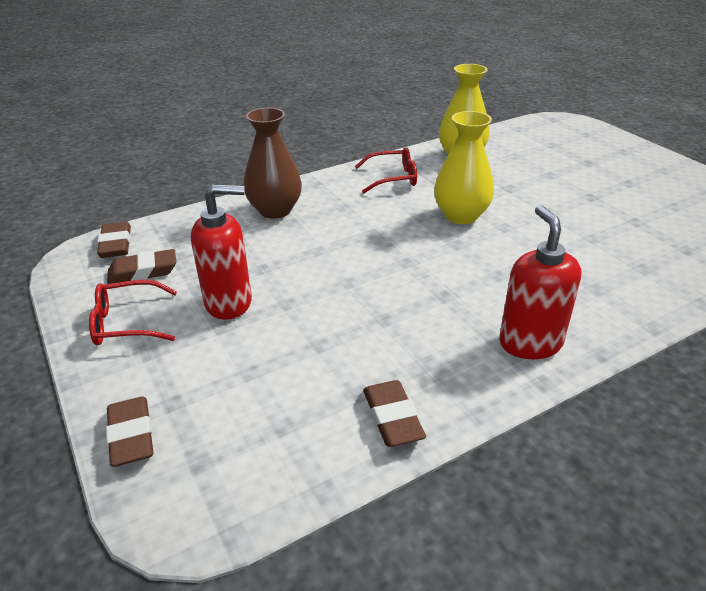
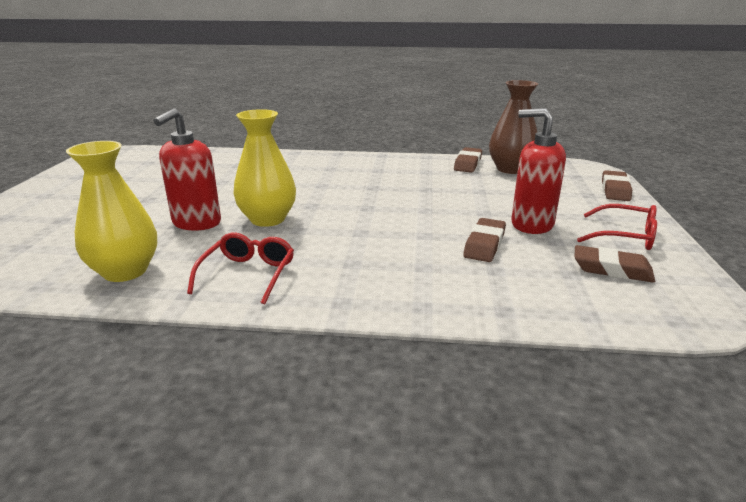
camera: 145 degrees left, 10 degrees down
(116, 244) = (651, 312): brown eraser -> brown eraser (484, 245)
(275, 210) = (429, 285): brown vase -> brown vase (510, 169)
(393, 178) = (248, 274): red glasses -> red glasses turned 75 degrees clockwise
(530, 343) = (363, 163): red soap dispenser -> red soap dispenser (196, 223)

